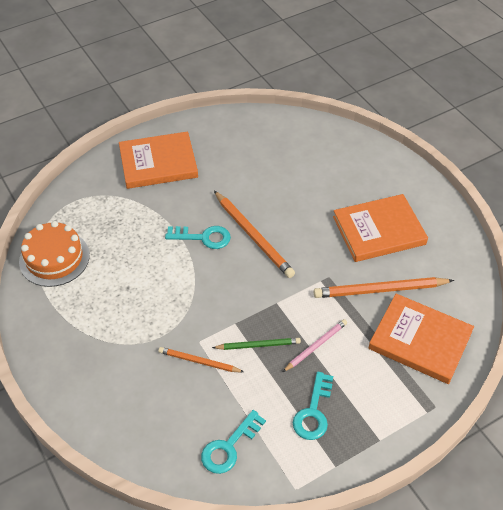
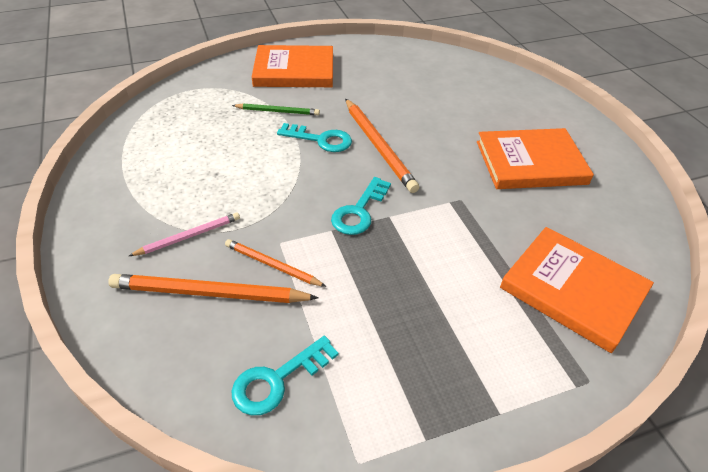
camera: 10 degrees right, 5 degrees down
(54, 258) = (148, 134): orange cake -> none
(258, 345) = (354, 259): green pencil -> green pencil (278, 111)
(313, 412) = (409, 355): turquoise key -> turquoise key (359, 211)
(316, 346) = (429, 273): pink pencil -> pink pencil (189, 236)
(380, 290) = (524, 223): orange pencil -> orange pencil (209, 293)

